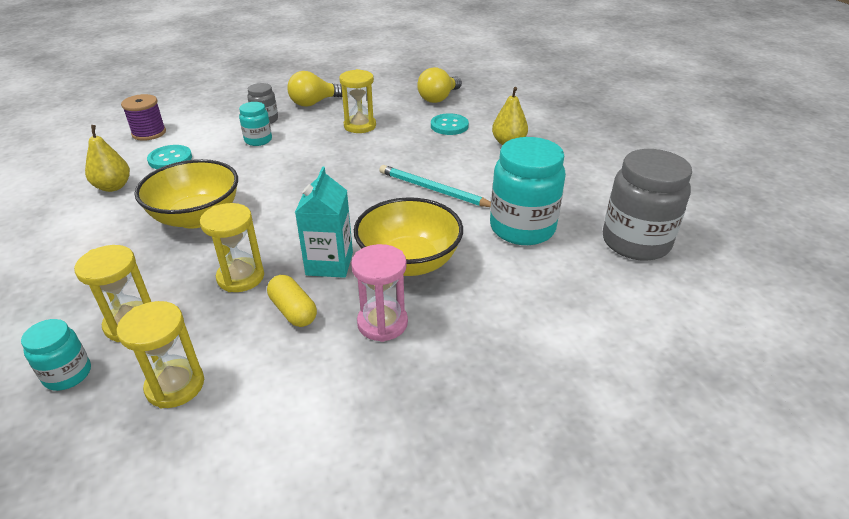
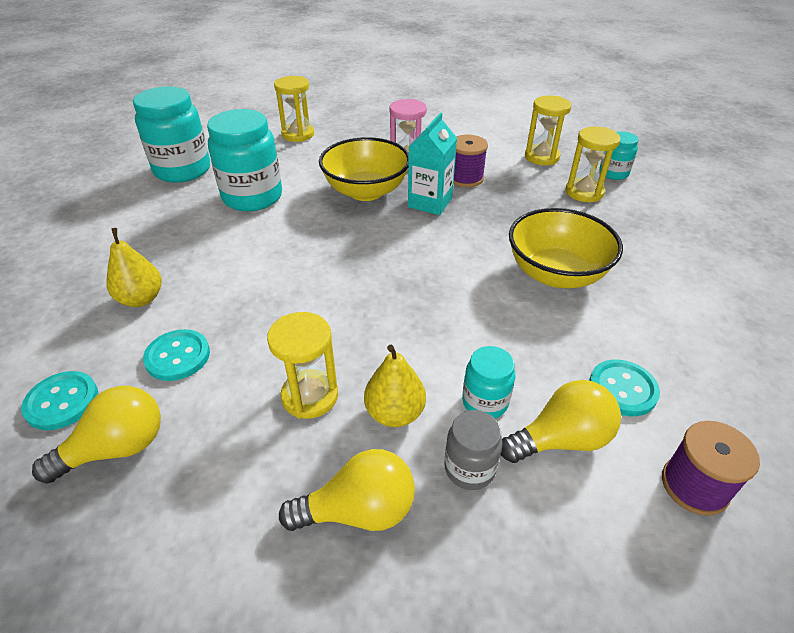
camera: 160 degrees left, 5 degrees up
(113, 187) = (682, 347): yellow pear -> yellow pear (395, 413)
(215, 135) = (561, 439): none -> yellow light bulb
(241, 277) = (505, 207): yellow hourglass -> yellow hourglass (298, 134)
(293, 311) = (465, 178): yellow capsule -> purple spool
(433, 190) = (294, 251): turquoise pencil -> none
(486, 104) = (62, 402): none -> turquoise button
(635, 242) = (182, 170): grey jar -> turquoise jar

